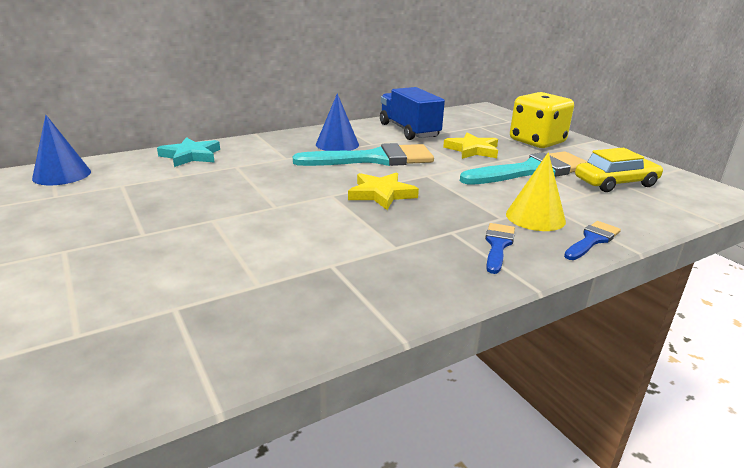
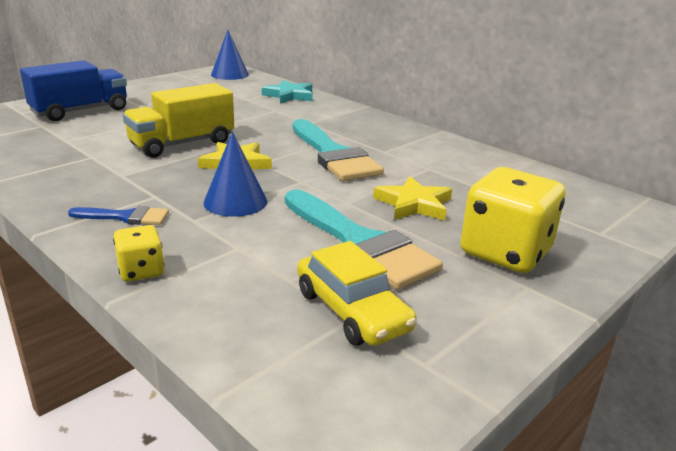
camera: 75 degrees right, 0 degrees up
(315, 214) = (182, 144): none -> yellow truck
(337, 144) = (366, 137): blue cone -> blue cone (235, 202)
(409, 130) = (455, 166): blue truck -> blue truck (80, 111)
(535, 217) = (199, 239): yellow cone -> none
(592, 240) = (141, 271): blue brush -> yellow dice

